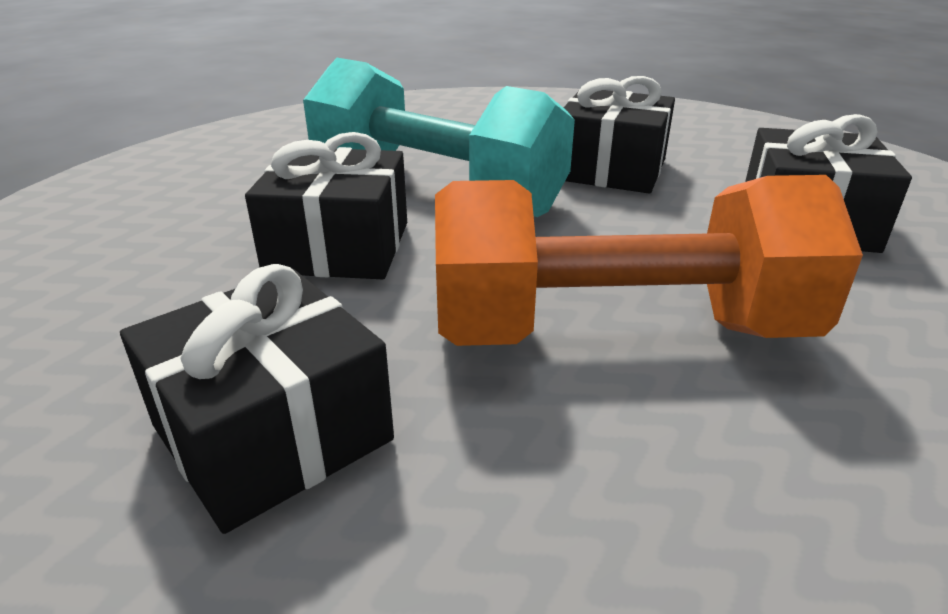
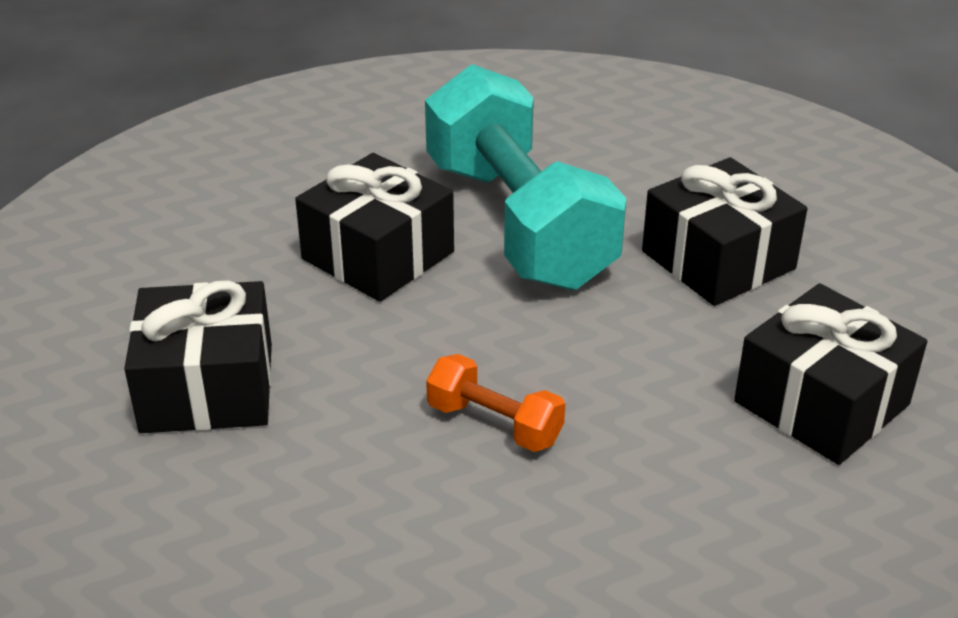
camera: 35 degrees right, 5 degrees up
(618, 332) = (494, 424): orange dumbbell -> orange dumbbell, size x0.42

